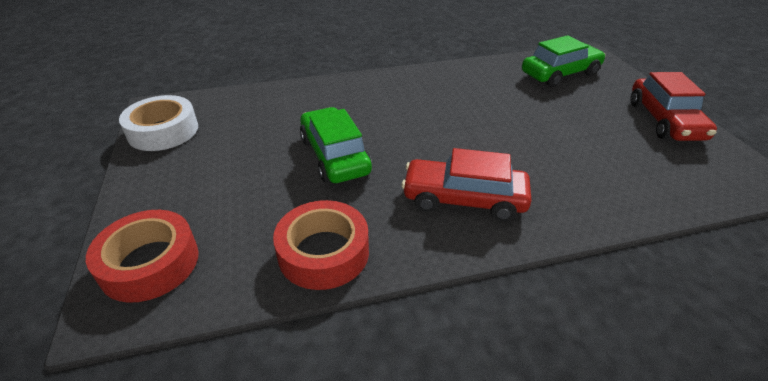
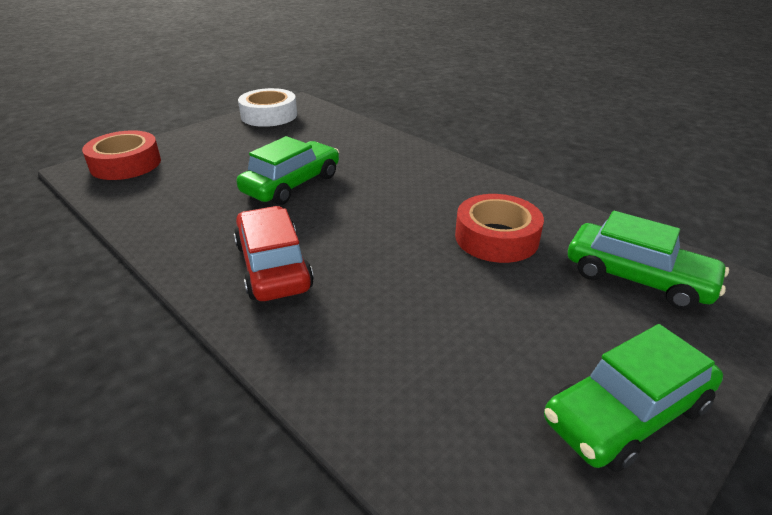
camera: 60 degrees right, 5 degrees down
(323, 252) = (161, 218): red tape -> red tape (496, 238)
(664, 121) = (626, 413): red car -> green car

